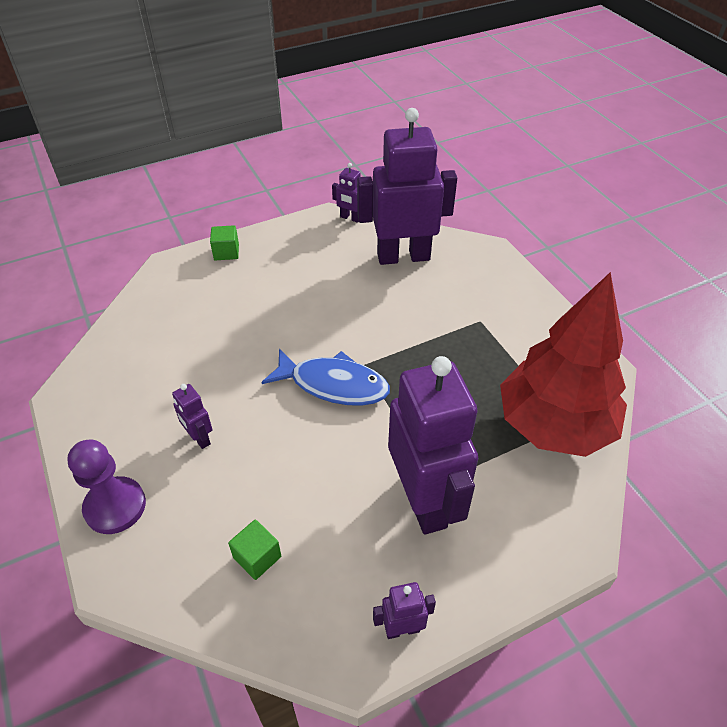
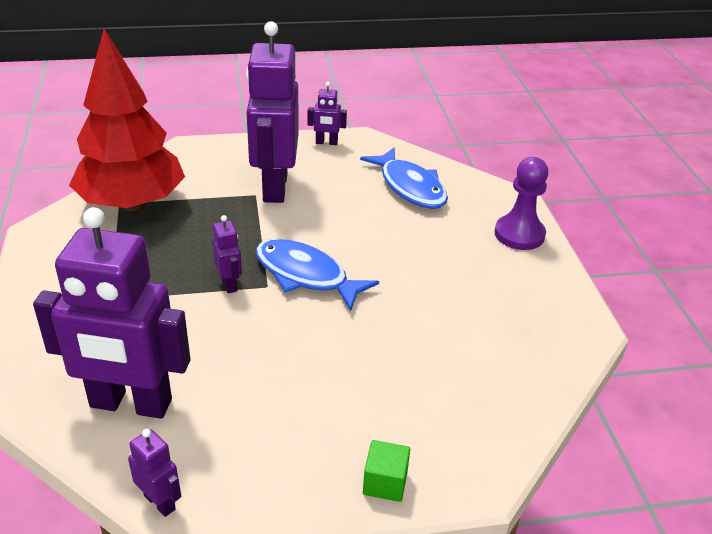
camera: 165 degrees left, 10 degrees down
(199, 438) = (447, 263): purple robot -> purple robot (229, 284)
(257, 557) = (410, 187): green cube -> blue fish

